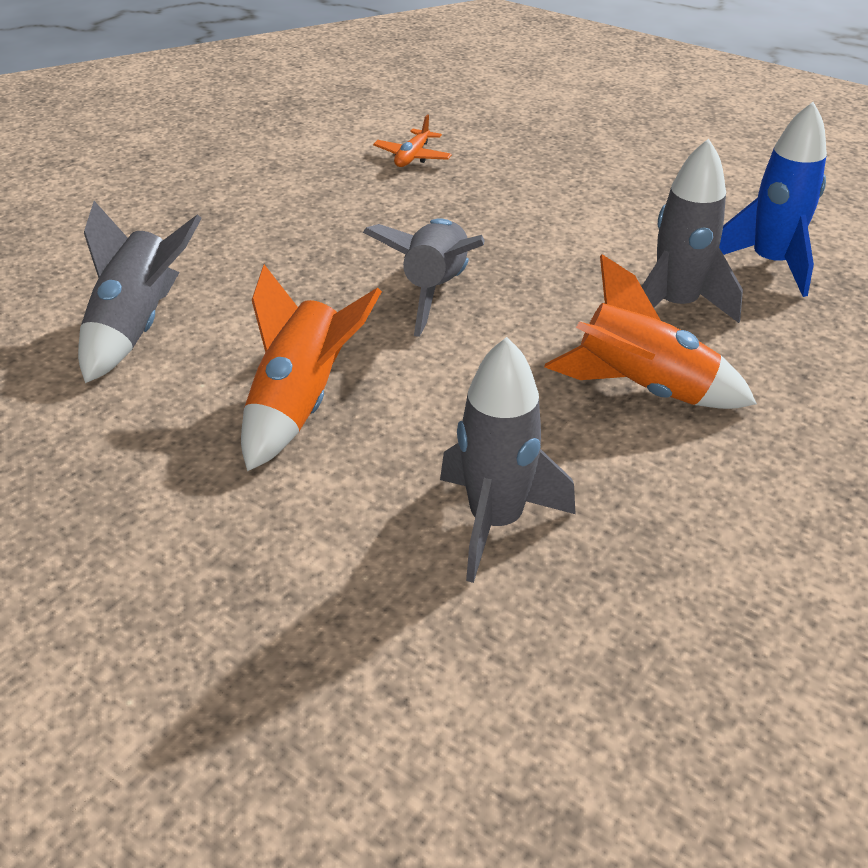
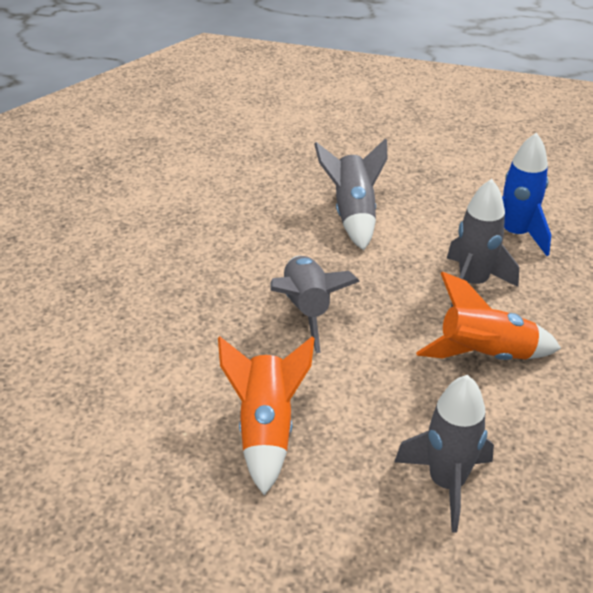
camera: 20 degrees left, 0 degrees up
(138, 327) = (105, 397): grey rocket -> grey rocket (353, 214)
(412, 157) = (226, 195): orange plane -> none

